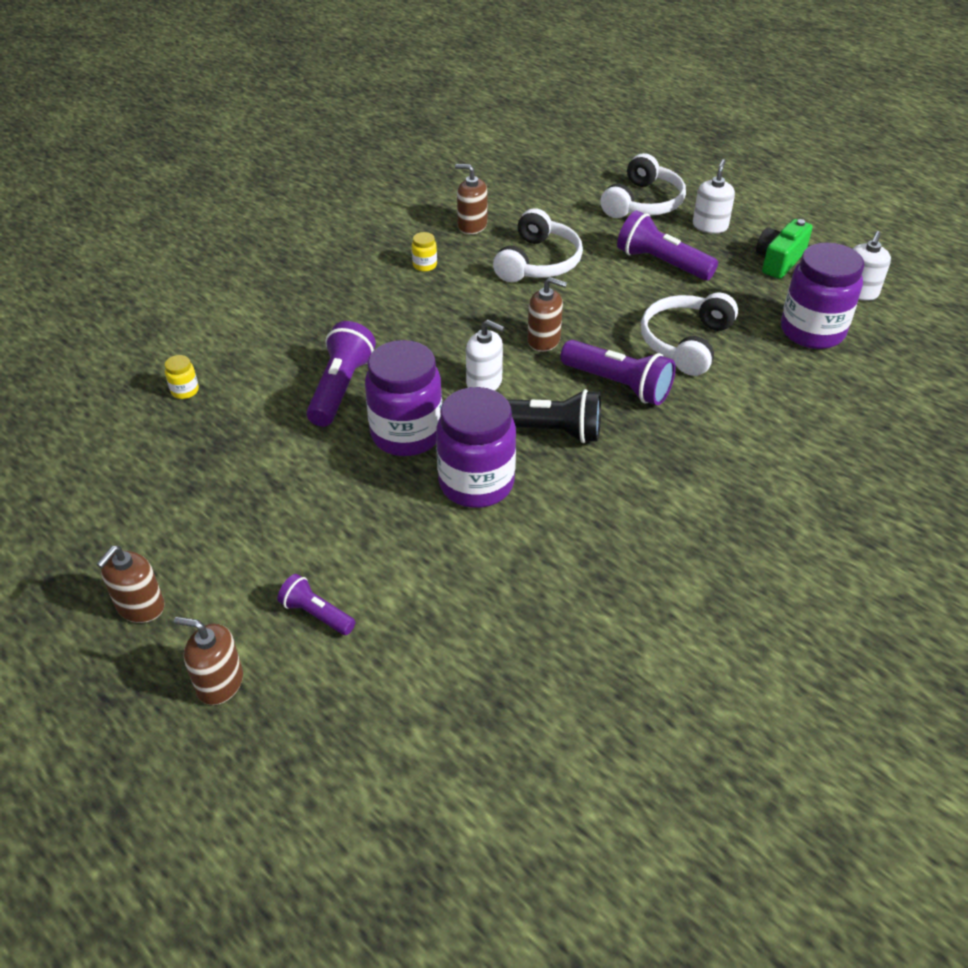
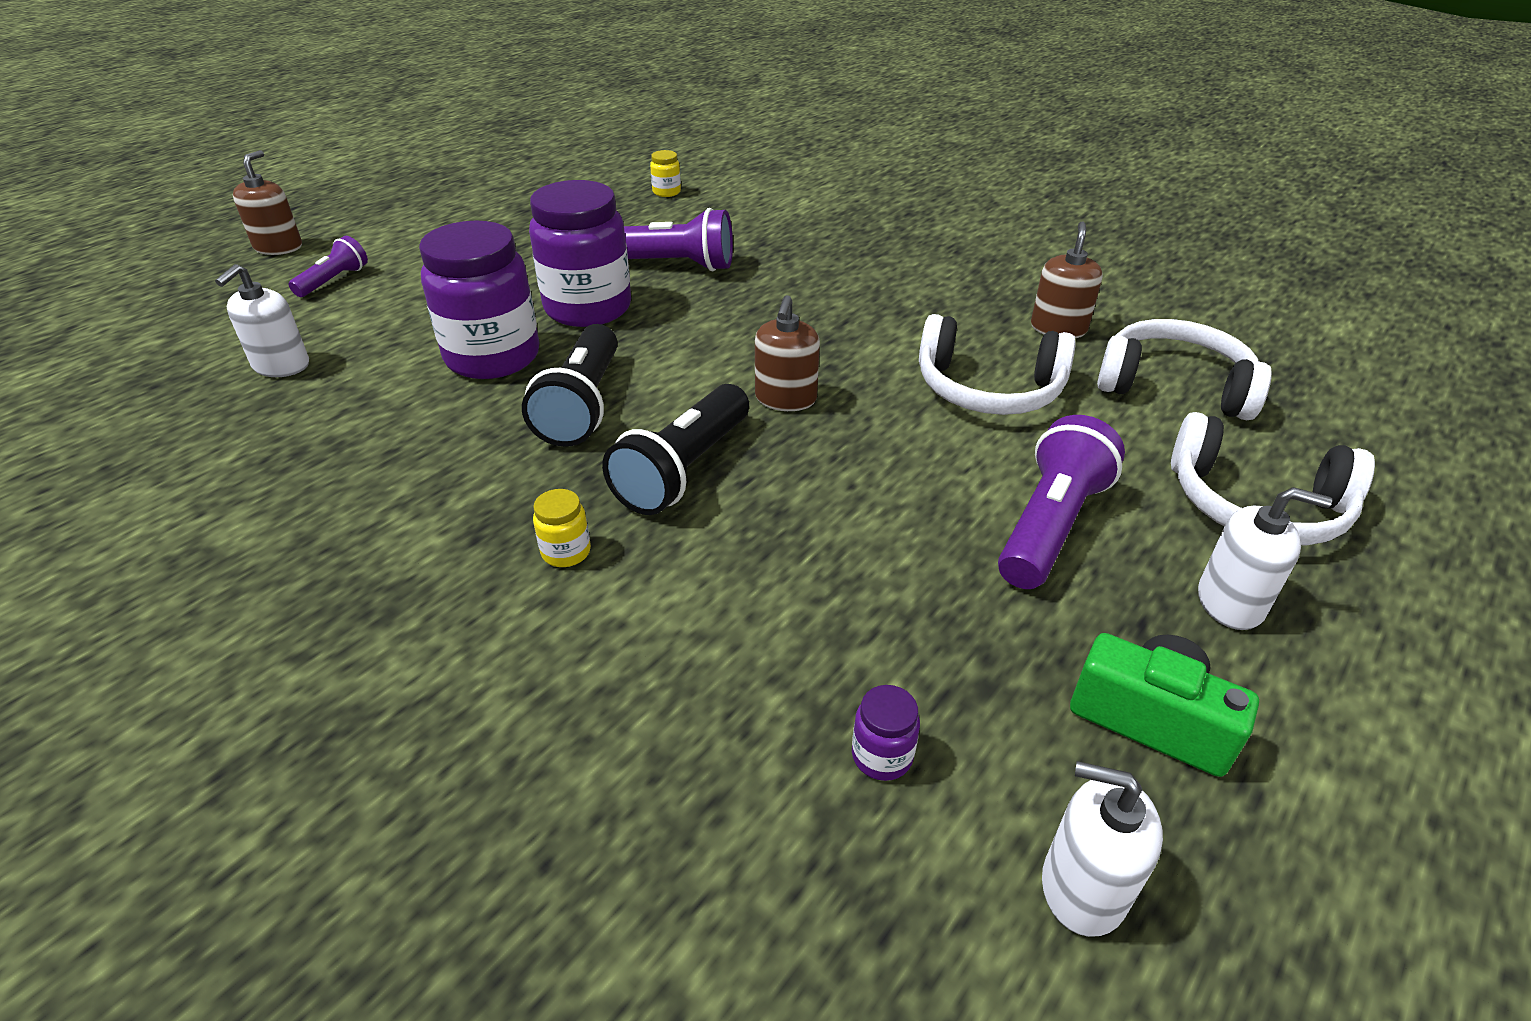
camera: 85 degrees right, 5 degrees down
(140, 606) = (384, 208): brown soap dispenser -> none
(425, 265) = (937, 298): yellow jar -> yellow jar (566, 552)
(484, 383) = (684, 354): white soap dispenser -> white soap dispenser (281, 365)
(618, 385) = (683, 470): purple flashlight -> black flashlight
(685, 342) = (805, 549): white headphones -> white headphones (1174, 386)
(812, 331) = (882, 756): purple jar -> purple jar, size x0.40

